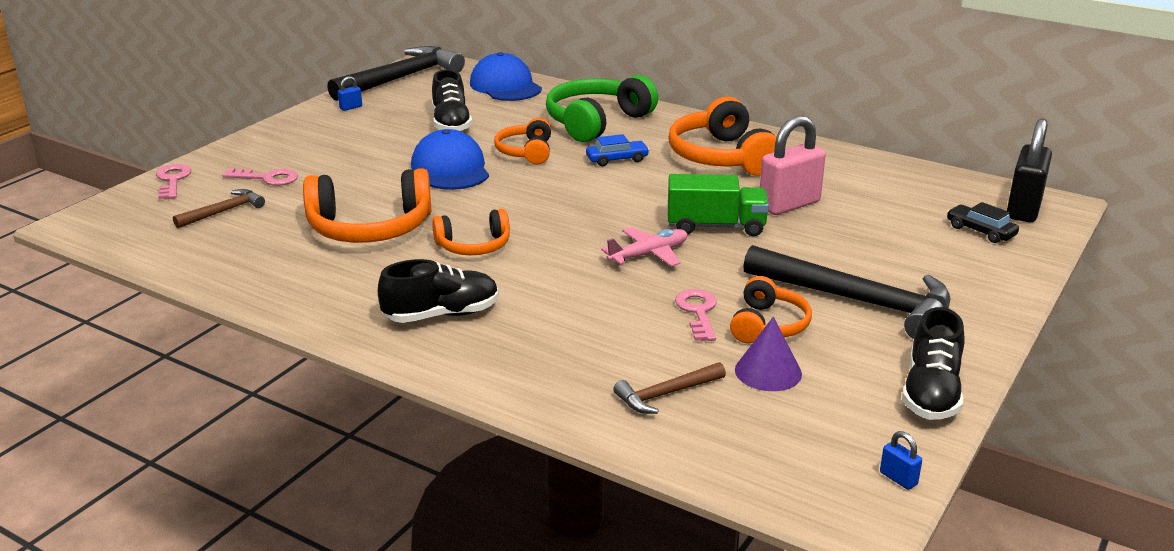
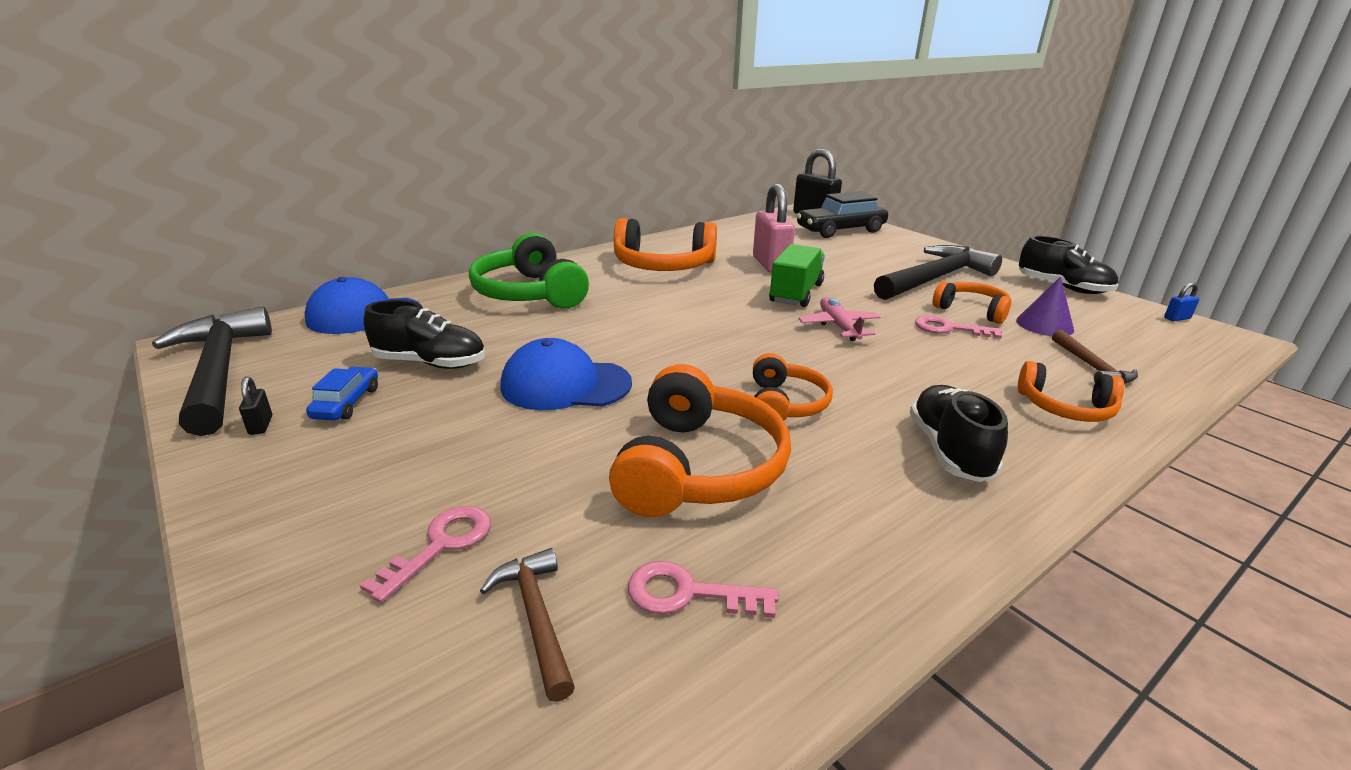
camera: 70 degrees left, 0 degrees up
(172, 180) = (312, 690): pink key -> pink key (688, 593)
(351, 107) = (261, 425): blue padlock -> black padlock
(526, 152) = (565, 337): orange headphones -> orange headphones (1065, 408)
(617, 159) = (628, 301): blue car -> blue car (347, 403)
(980, 231) = (840, 230): black car -> black car, size x1.90

